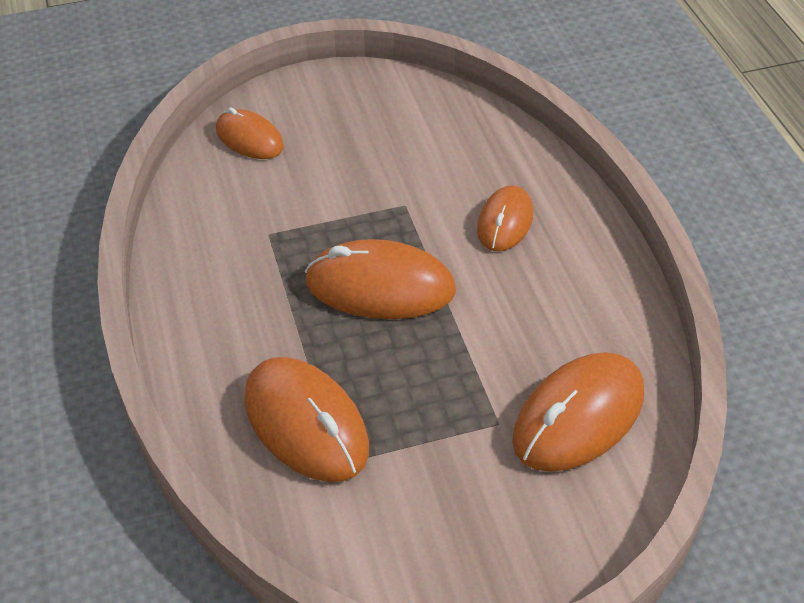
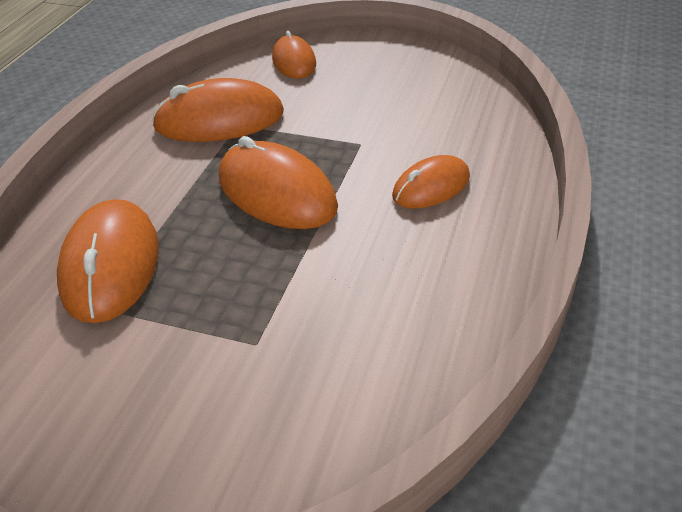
camera: 35 degrees right, 5 degrees down
(578, 416) = (332, 376): orange mouse -> orange mouse (219, 120)

